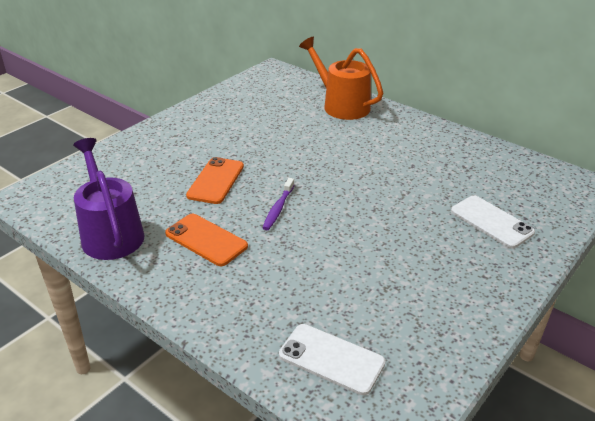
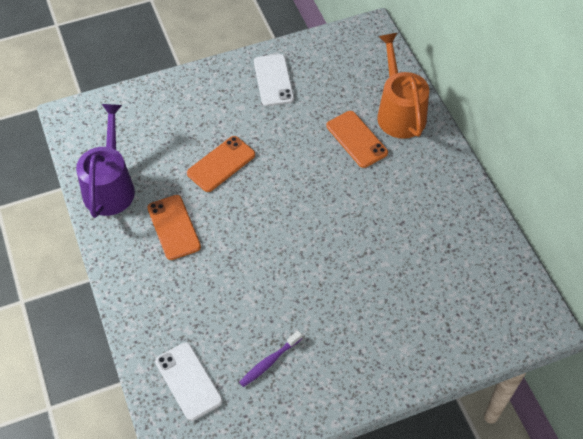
camera: 30 degrees right, 20 degrees up
(278, 209) = (249, 220): purple toothbrush -> purple toothbrush (269, 362)
(323, 129) = (356, 139): none -> orange phone
(491, 222) = (414, 320): white phone -> white phone (273, 80)

